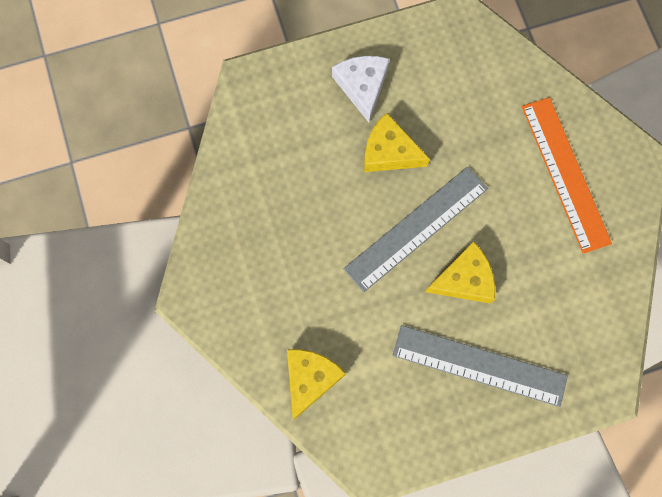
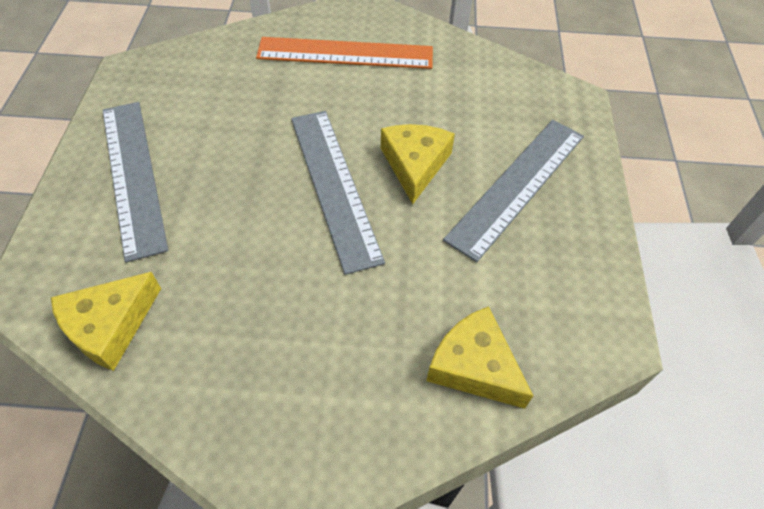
camera: 70 degrees left, 20 degrees down
(362, 86) = (133, 175): white cheese -> grey ruler
(389, 152) = (229, 178): yellow cheese -> yellow cheese (109, 326)

